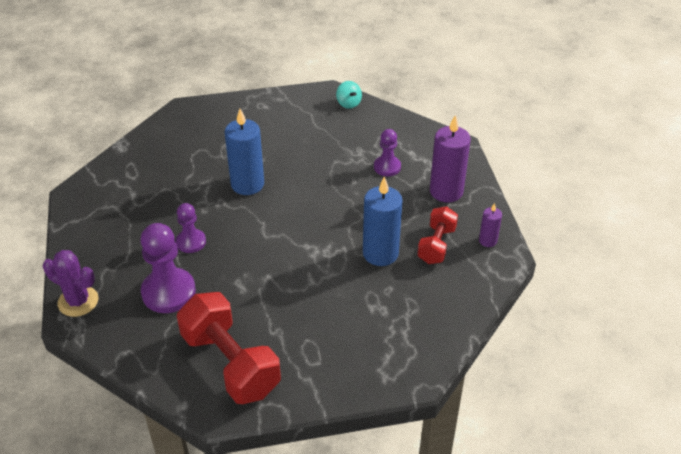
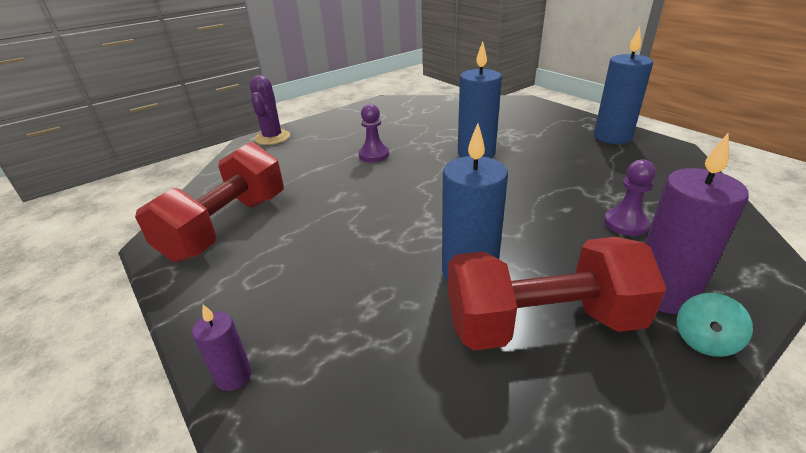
camera: 65 degrees right, 10 degrees down
(168, 292) = (305, 166): purple pawn -> none
(290, 106) = (612, 137): none -> blue candle
(348, 103) = (679, 163): turquoise spinning top -> turquoise spinning top (704, 341)
(436, 245) = (542, 323): red dumbbell -> red dumbbell, size x1.73
(488, 240) = (624, 390): purple candle -> purple candle (233, 376)

